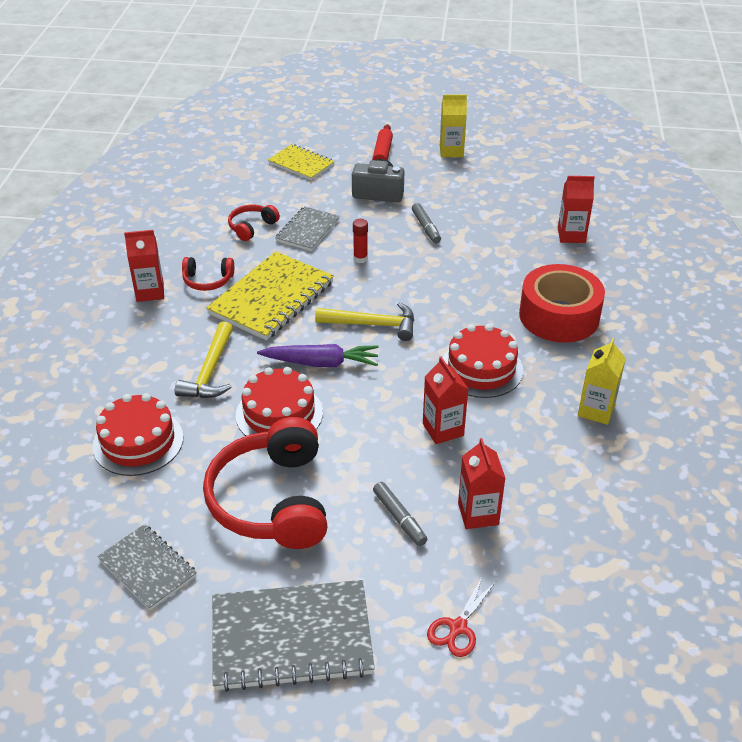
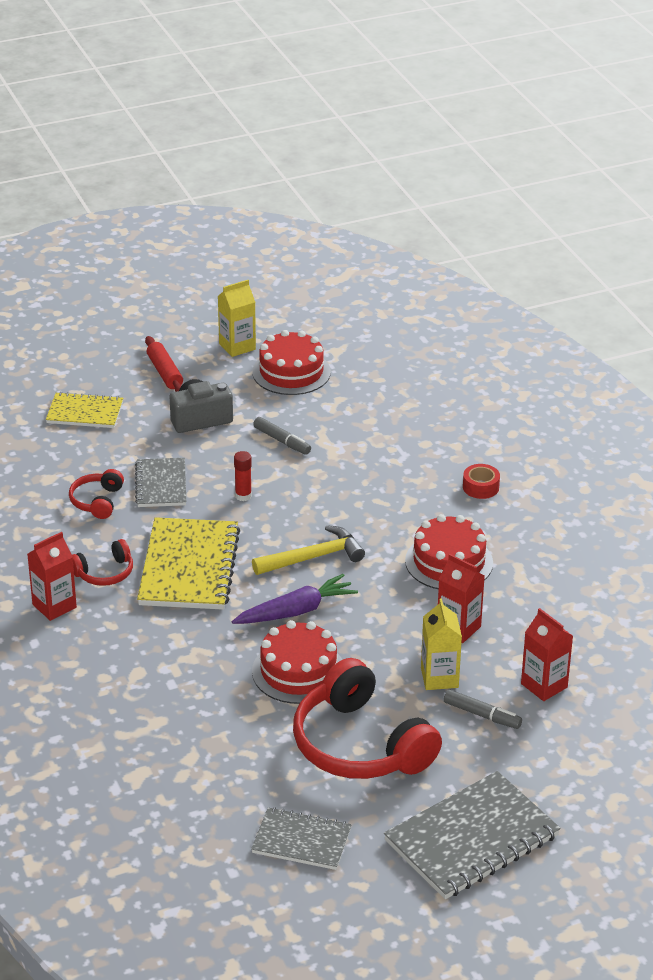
camera: 30 degrees left, 5 degrees down
(138, 442) = (187, 746): red cake -> red cake (291, 372)
(210, 372) = (195, 659): yellow hammer -> none
(458, 627) = (596, 776): red scissors -> none
(559, 316) = (480, 487): red tape -> red tape, size x0.43
(571, 235) = (431, 402): red carton -> none
(596, 410) = (576, 562): yellow carton -> yellow carton (439, 678)

